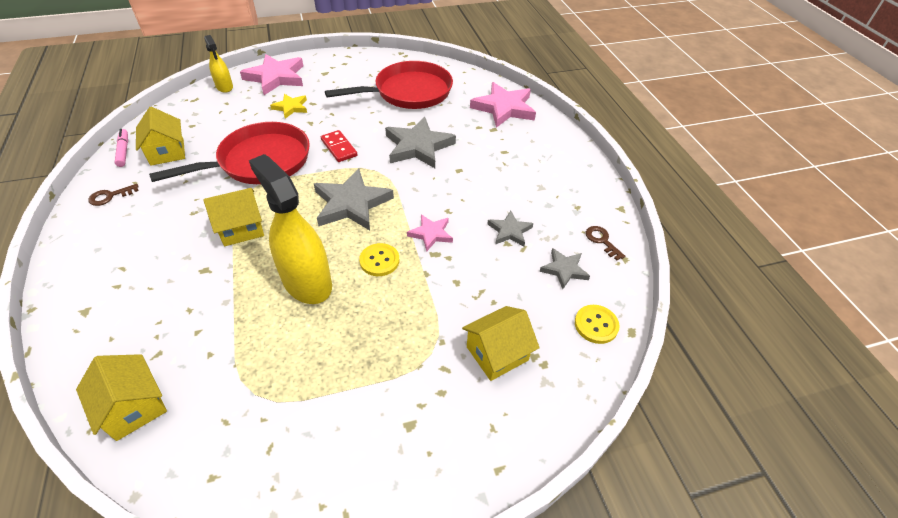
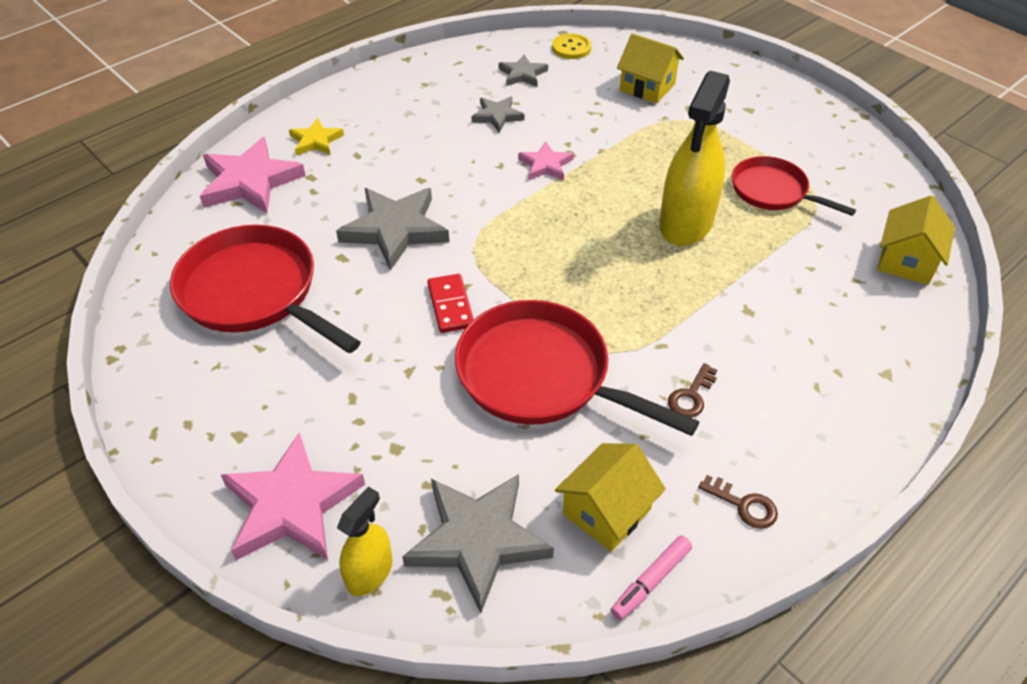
camera: 115 degrees left, 0 degrees up
(241, 228) = (668, 316): yellow house -> none
(289, 363) = (773, 191): none -> red pan
(291, 107) = (381, 420): yellow star -> yellow star (316, 141)
(339, 148) = (450, 305): red domino -> red domino turned 45 degrees counterclockwise
(351, 204) = (550, 242): grey star -> grey star (478, 540)
(379, 261) = (613, 186): yellow button -> none
(602, 241) = (465, 61): brown key -> brown key (691, 396)

